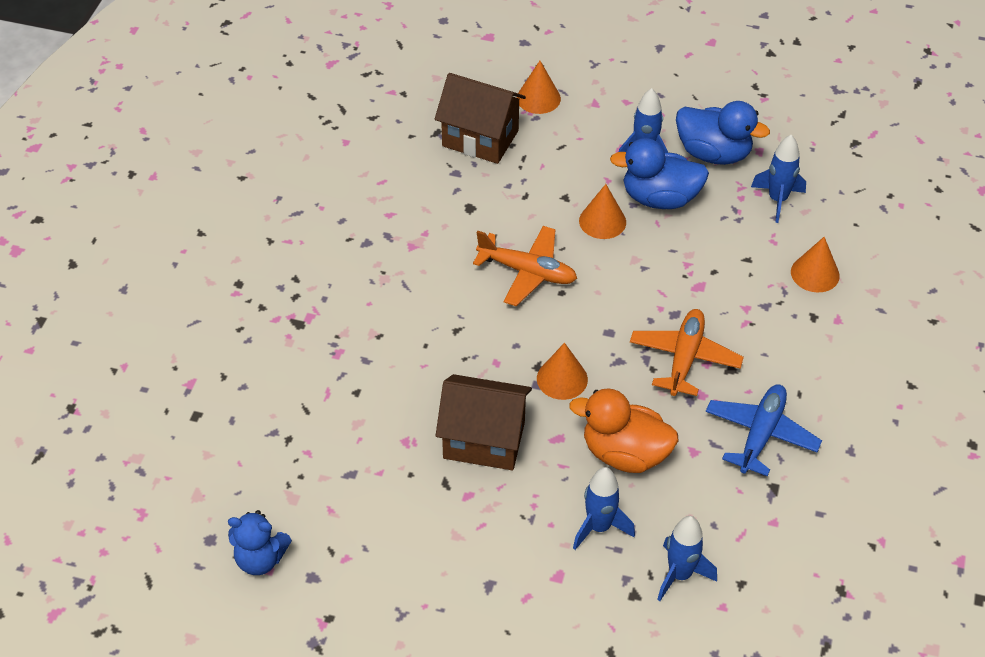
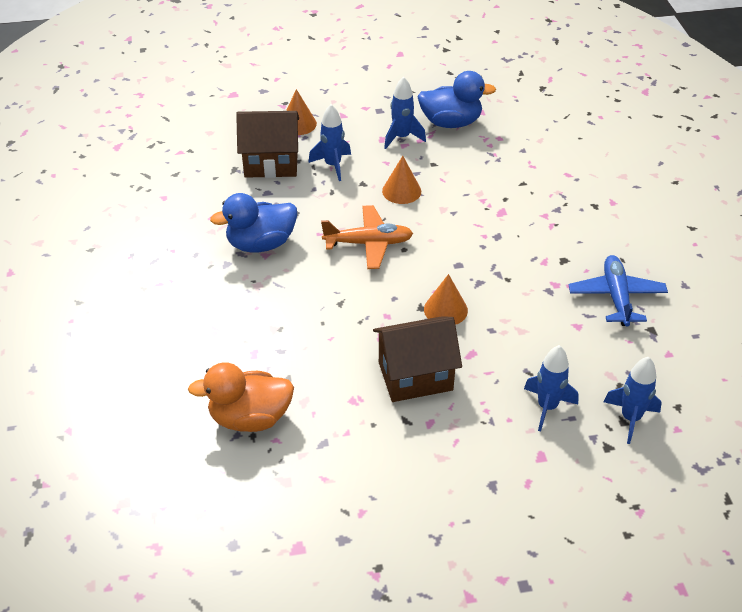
camera: 25 degrees left, 5 degrees down
(260, 559) = (288, 543): blue teddy bear -> none
(624, 454) = (529, 346): orange duck -> orange duck (250, 418)
(660, 198) = (433, 163): blue duck -> blue duck (261, 244)
(684, 358) = (526, 264): orange plane -> none
(777, 200) = (516, 139): blue rocket -> blue rocket (333, 165)
(815, 273) = (575, 177): orange cone -> none

